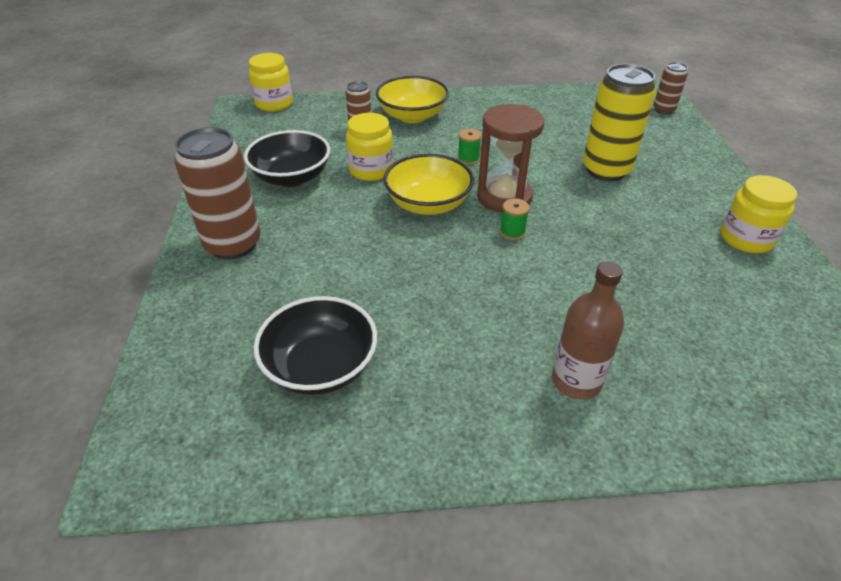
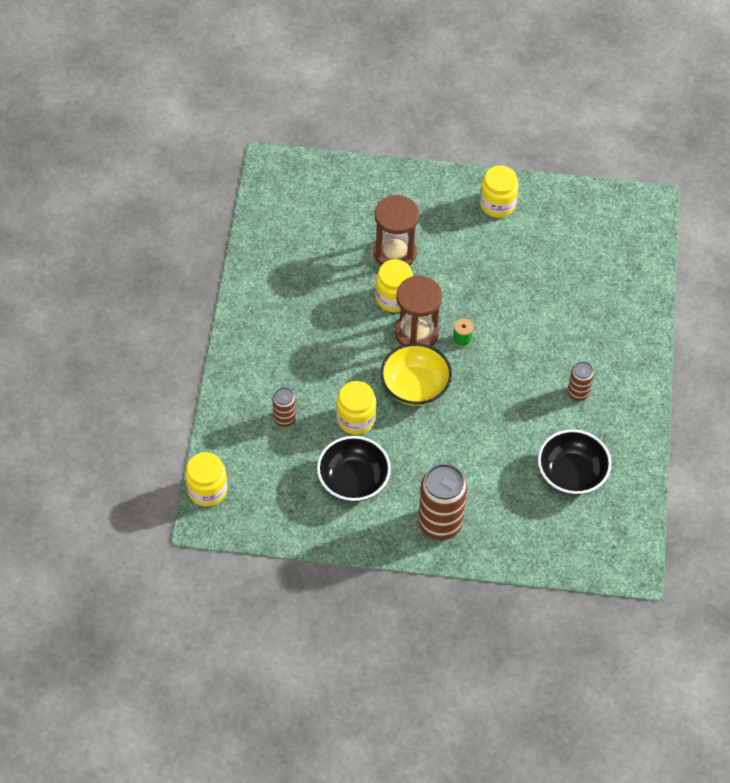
camera: 80 degrees left, 15 degrees up
(412, 116) = (266, 372): yellow bowl -> none
(468, 159) = (355, 344): green spool -> none
(544, 176) = (394, 298): none -> yellow jar
(576, 381) = (603, 345): brown bottle -> none
(606, 170) = (395, 253): yellow can -> brown hourglass
(663, 110) = (307, 173): brown can -> brown can (578, 393)

